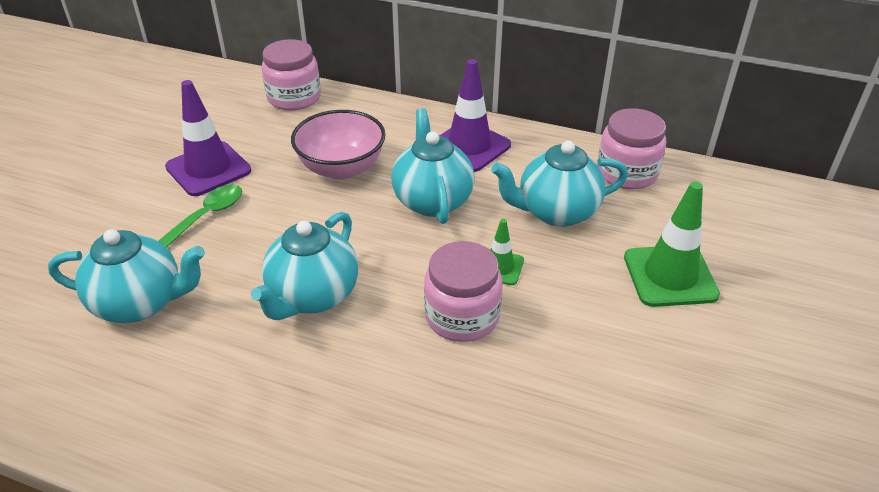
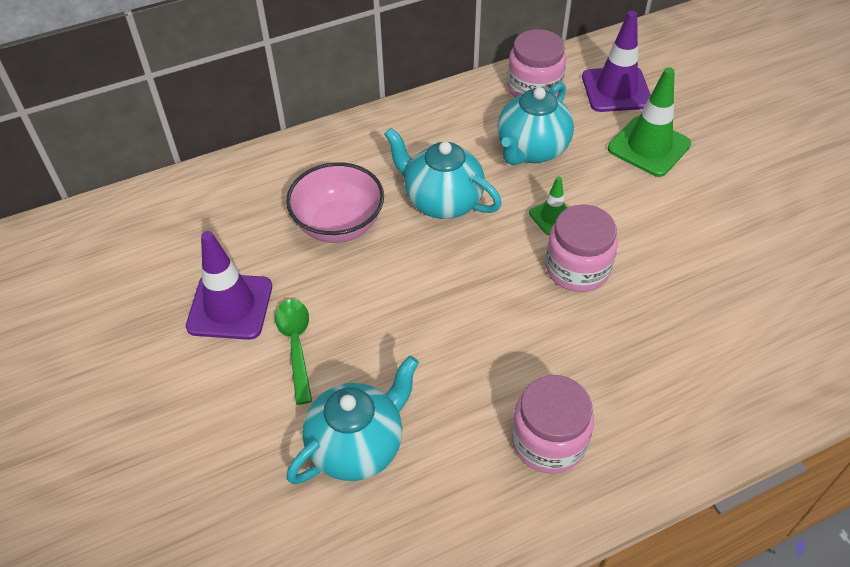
camera: 45 degrees left, 10 degrees up
(294, 98) = (200, 192): pink jar -> pink jar (548, 441)
(313, 296) = (469, 334): turquoise teapot -> none
(469, 146) = (405, 139): purple traffic cone -> purple traffic cone (616, 90)

